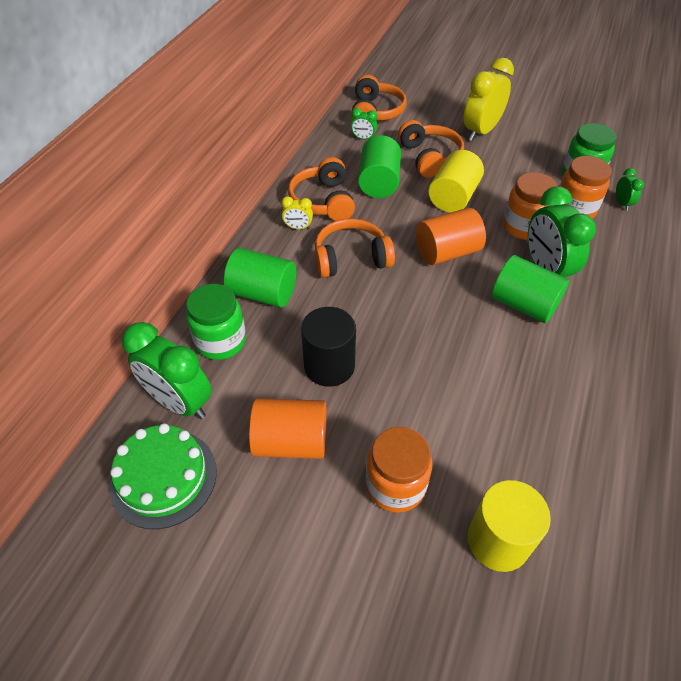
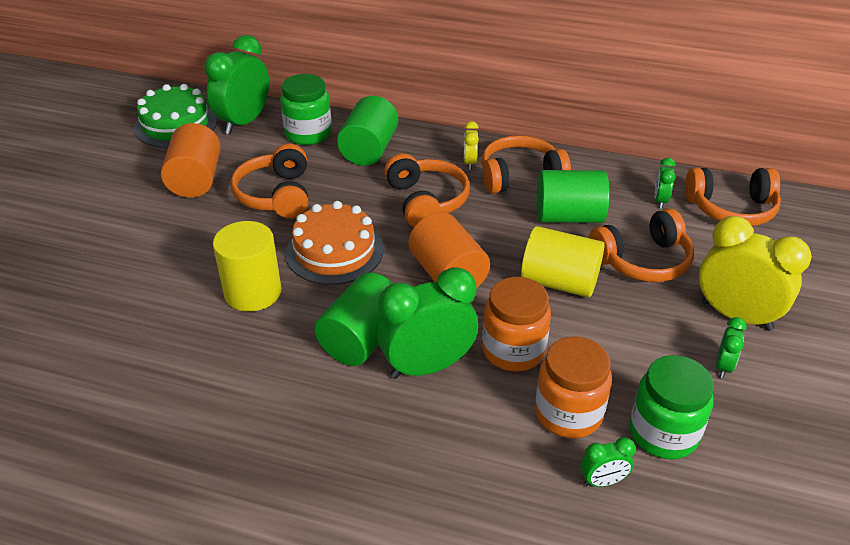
camera: 85 degrees right, 10 degrees down
(329, 366) = (276, 195): black cylinder -> orange headphones
(395, 485) = (140, 239): orange jar -> none
(418, 320) = (334, 251): none -> orange cake
(498, 540) = (69, 301): yellow cylinder -> yellow cylinder (253, 292)
(524, 145) = (723, 366): none -> green clock

